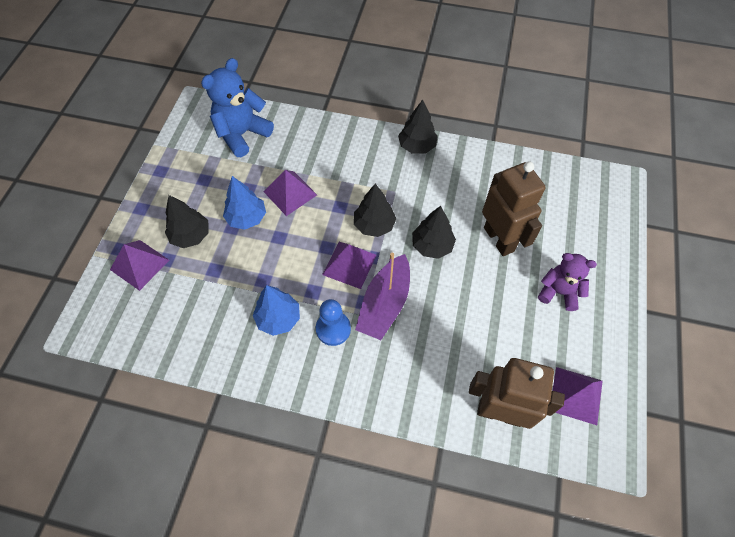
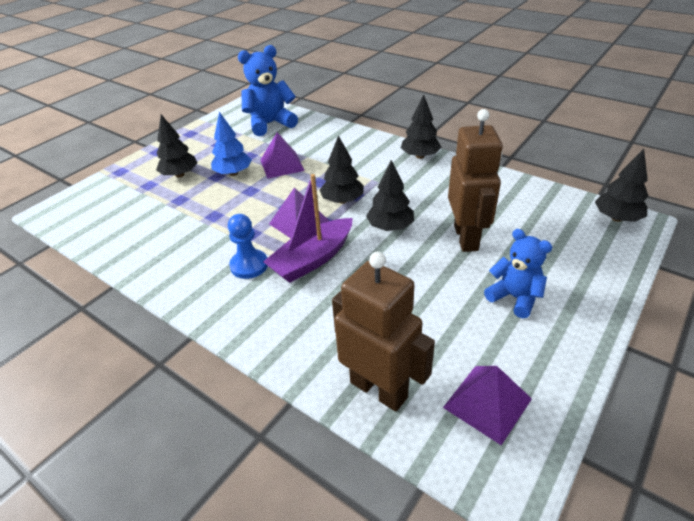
camera: 25 degrees right, 20 degrees down
(139, 264) = (126, 183): purple pyramid -> none
(278, 318) = (206, 245): blue tree -> none
(559, 292) = (514, 297): purple teddy bear -> blue teddy bear
(604, 182) = (616, 218): none -> black tree

